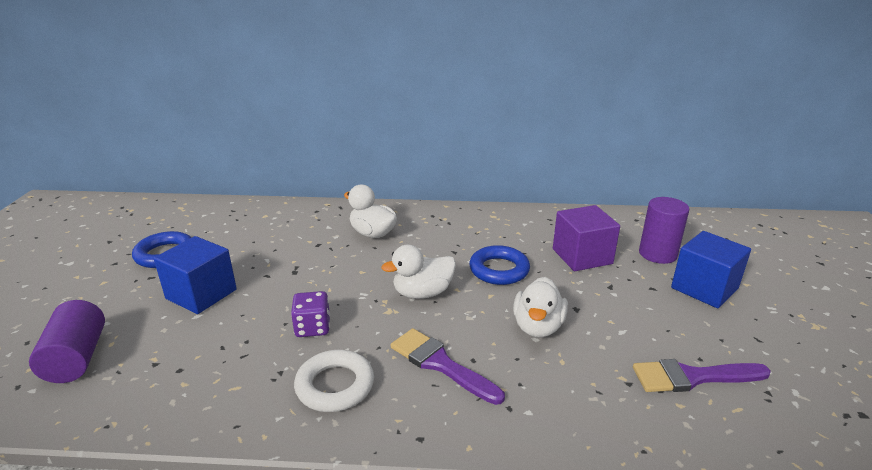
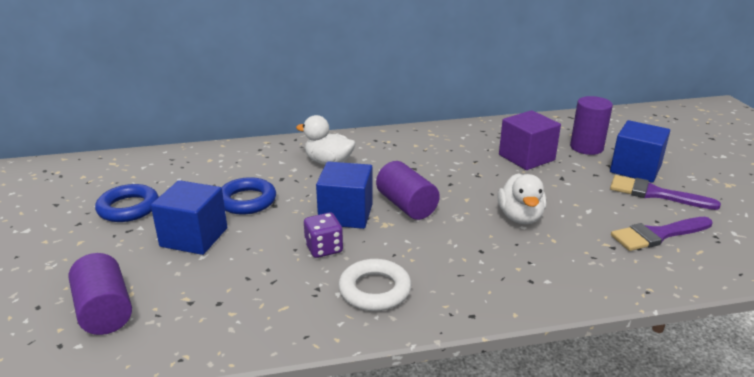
camera: 15 degrees left, 0 degrees up
(356, 293) = (346, 214): none -> blue cube
(422, 293) = (406, 206): white duck -> purple cylinder
(440, 364) = (455, 258): purple brush -> purple brush (654, 194)
(499, 270) = (462, 178): blue ring -> blue ring (247, 201)

